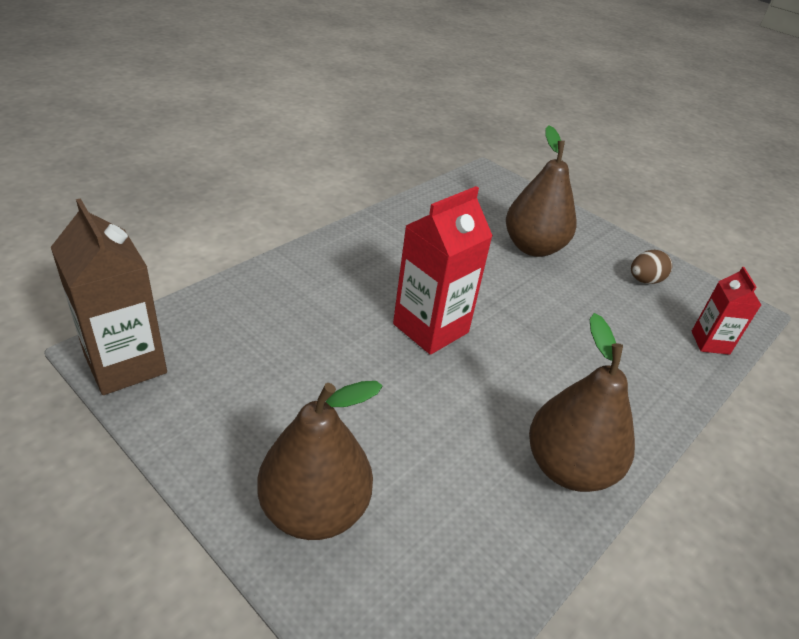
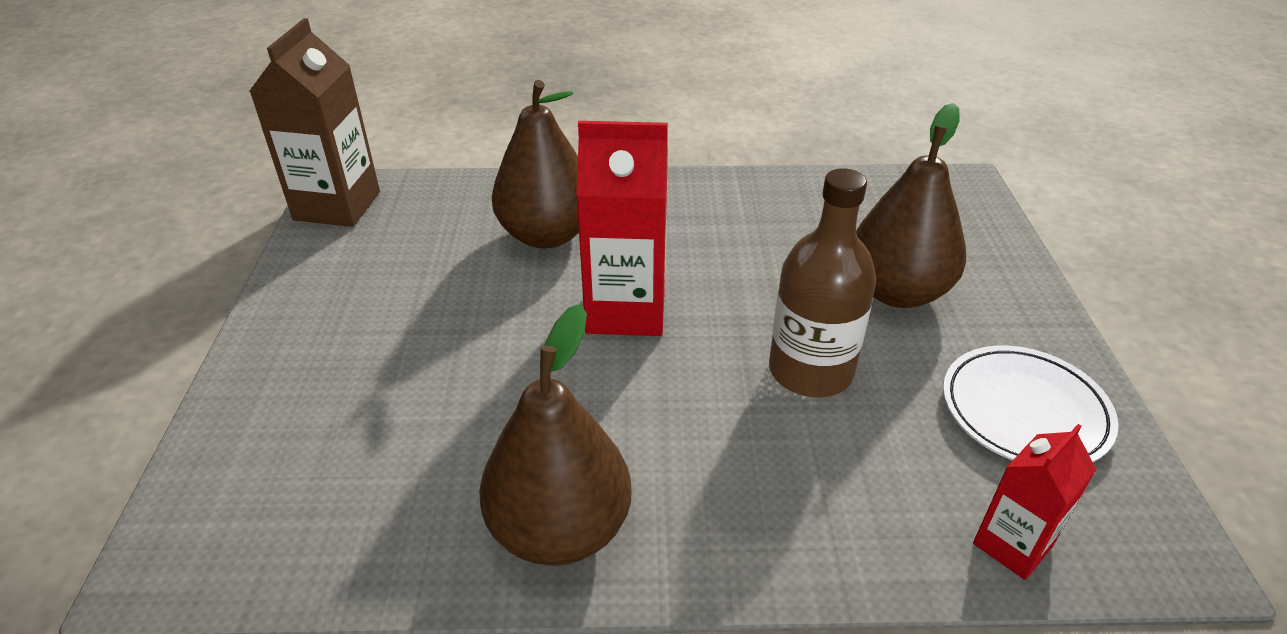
camera: 50 degrees right, 0 degrees up
(314, 509) = (297, 393): brown pear -> brown pear (546, 235)
(553, 310) = (810, 371): none -> brown bottle
(644, 280) = (1024, 411): brown egg -> white plate

